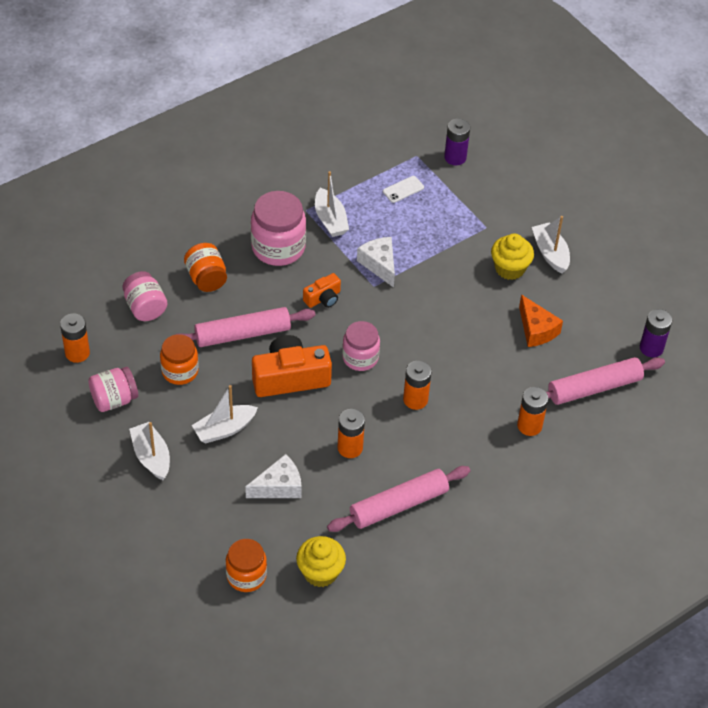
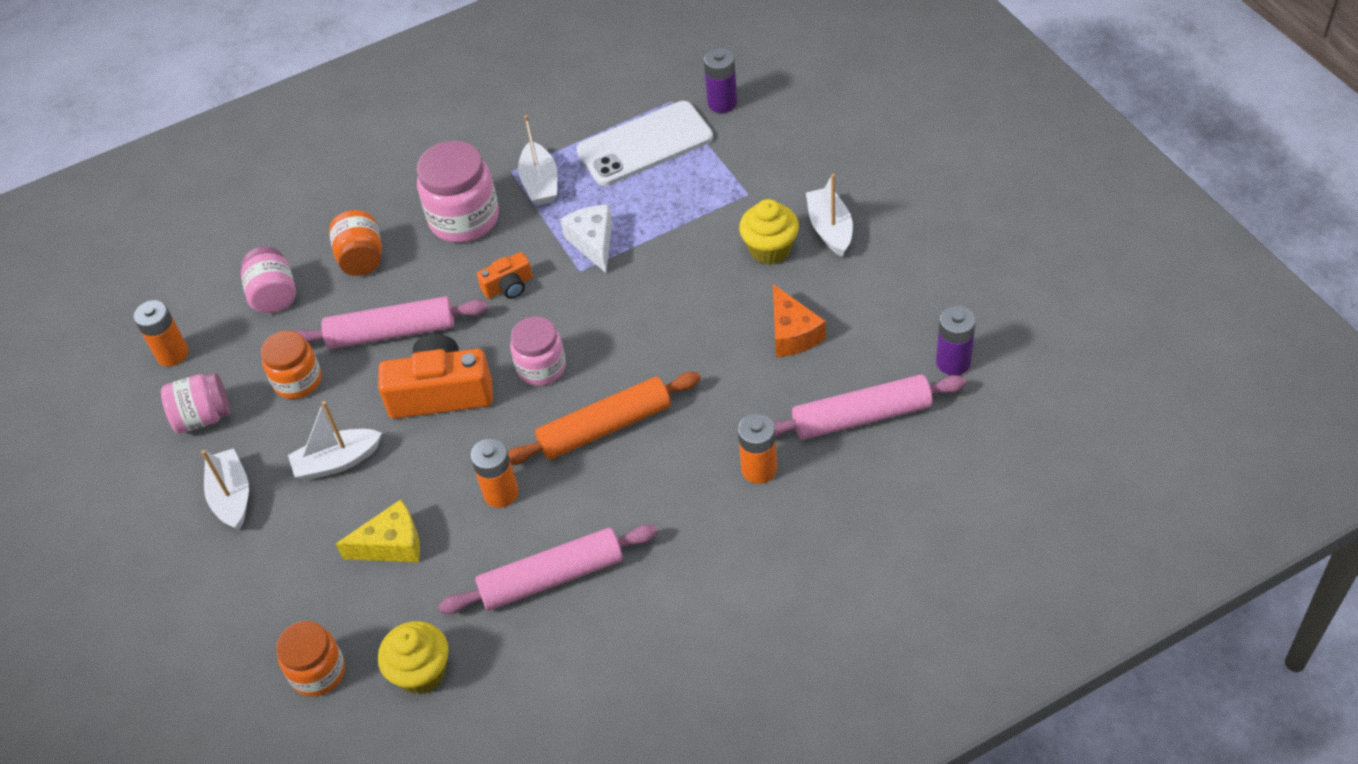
camera: 15 degrees right, 0 degrees up
(279, 486) = (392, 544): white cheese -> yellow cheese
(403, 189) = (644, 144): white phone -> white phone, size x2.42
(415, 400) = (605, 427): orange battery -> orange rolling pin

